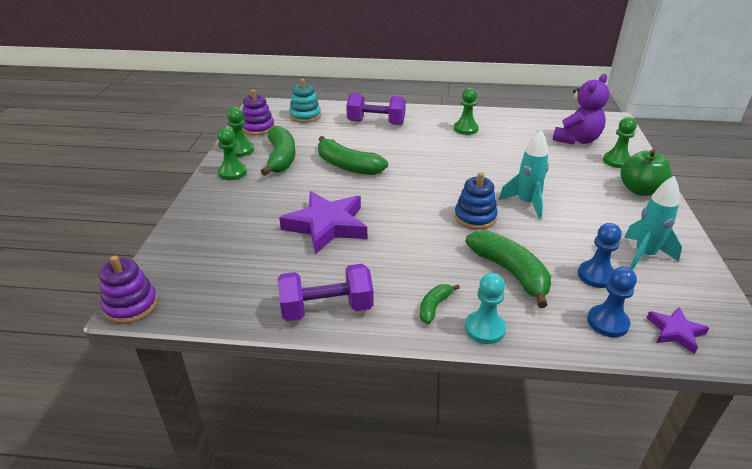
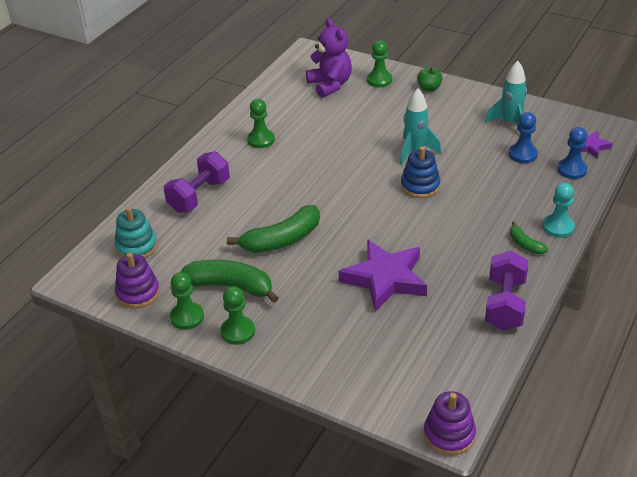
camera: 65 degrees left, 5 degrees up
(510, 272) = (501, 193): green banana -> none
(640, 190) = (429, 88): green apple -> green apple, size x0.63

